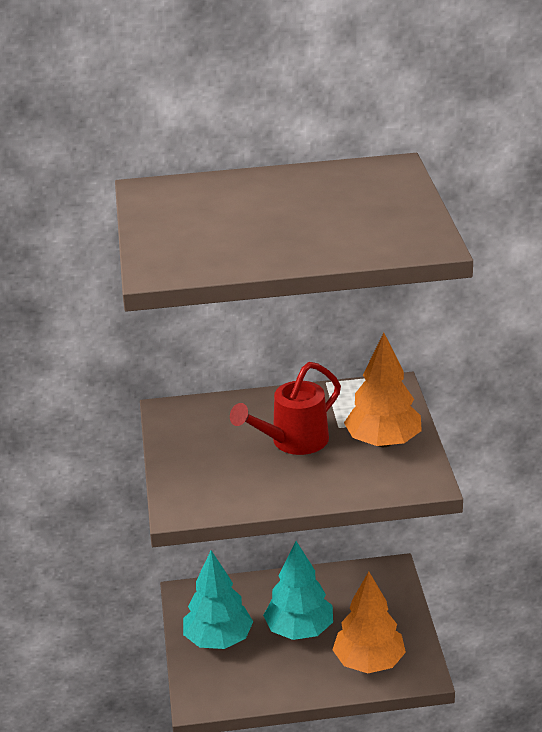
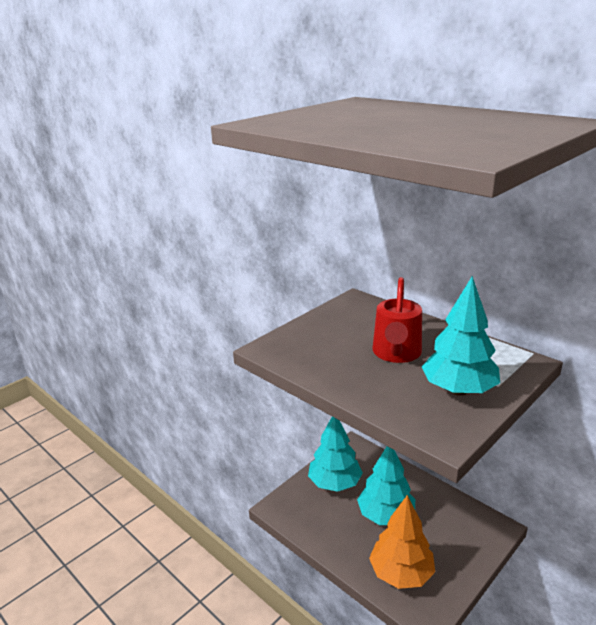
camera: 50 degrees right, 5 degrees down
(293, 442) = (396, 354): red watering can -> red watering can turned 90 degrees counterclockwise
(383, 442) = (458, 390): orange tree -> turquoise tree

